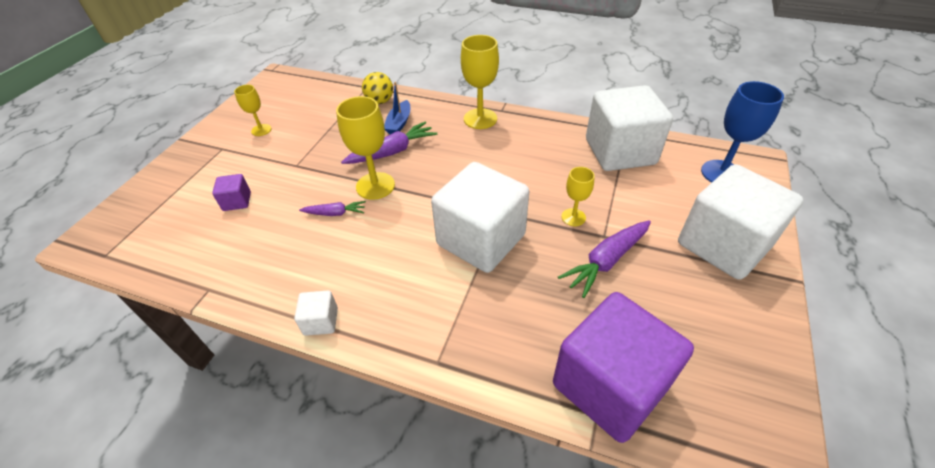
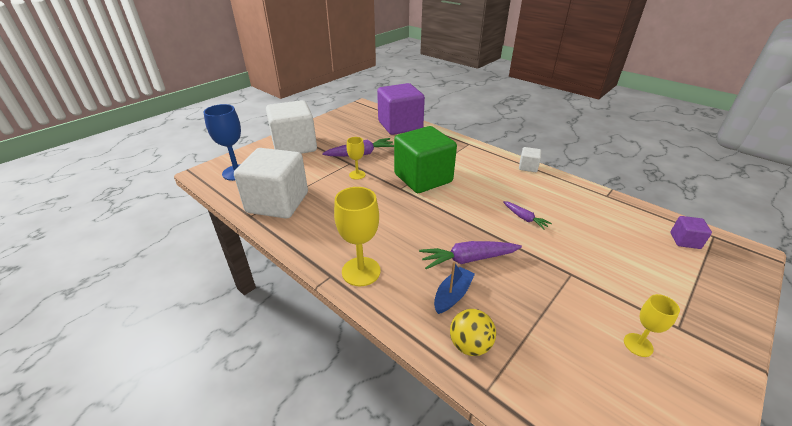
camera: 160 degrees left, 10 degrees down
(237, 201) = (619, 251): purple cube -> purple cube (685, 240)
(335, 213) = (524, 218): purple carrot -> purple carrot turned 150 degrees counterclockwise
(375, 186) = (489, 231): yellow goblet -> none
(481, 240) = (423, 178): white cube -> green cube

